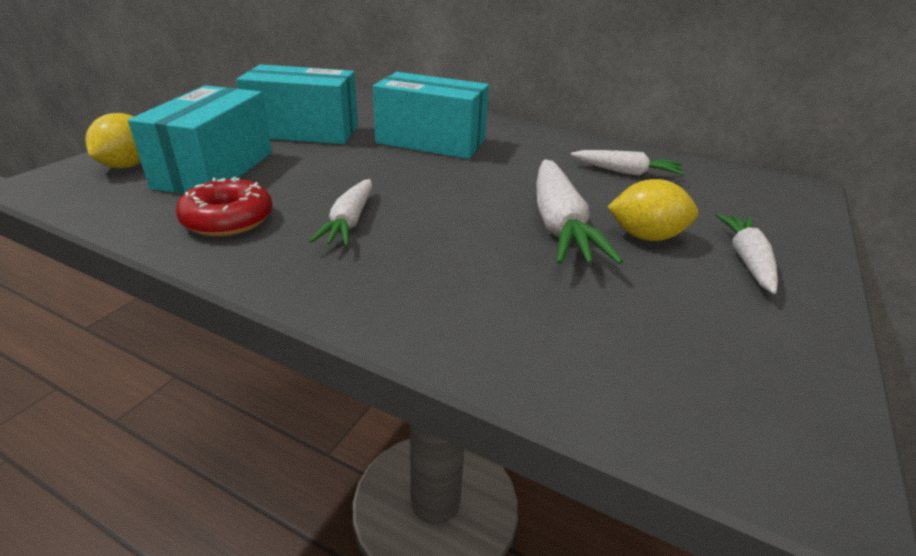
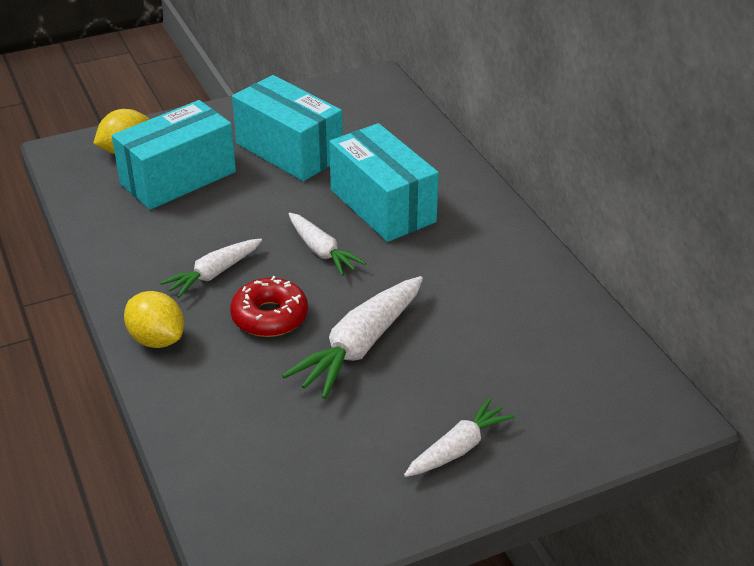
camera: 40 degrees right, 5 degrees up
(228, 219) = (142, 237): red donut -> red donut (270, 316)
(626, 172) = (513, 319): white carrot -> white carrot (321, 251)
(646, 236) = (412, 389): yellow lemon -> yellow lemon (157, 339)

